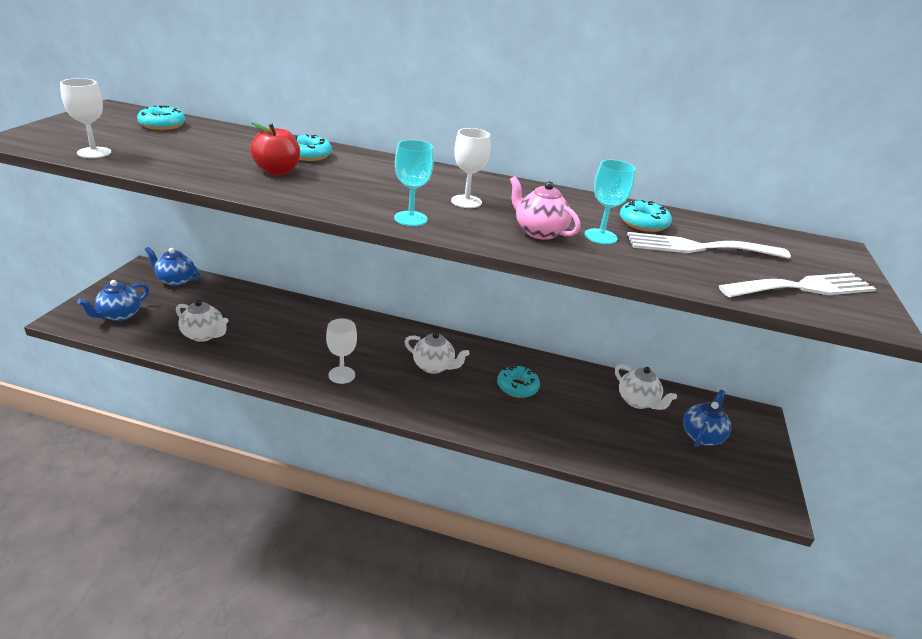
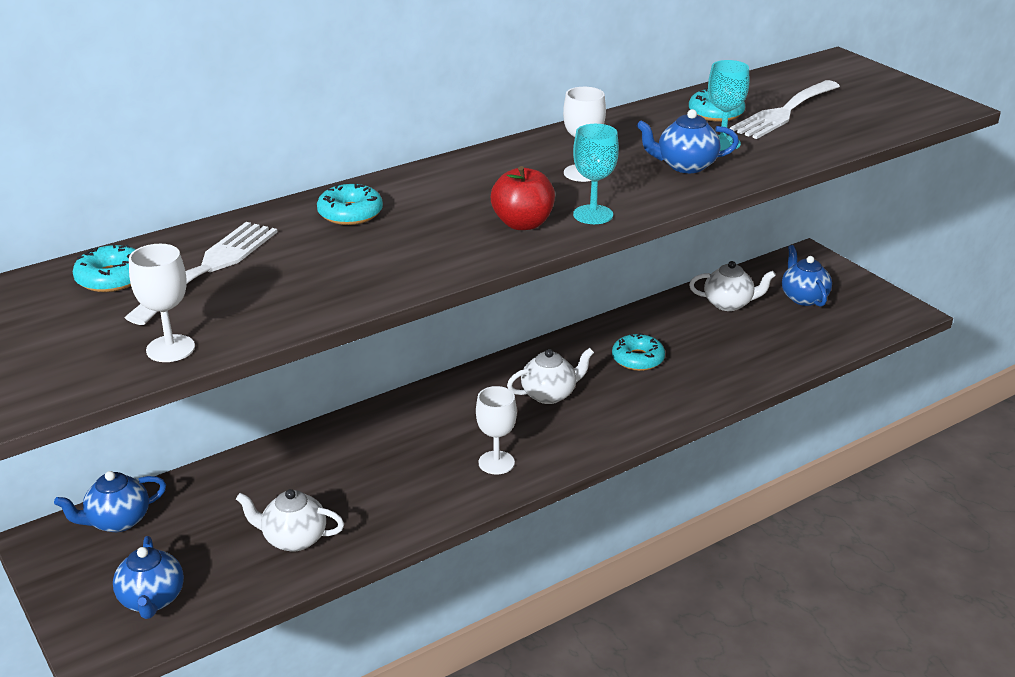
camera: 45 degrees left, 0 degrees up
(204, 335) = (293, 539): white teapot -> white teapot turned 150 degrees counterclockwise
(277, 171) = (382, 246): red apple -> red apple (523, 224)
(539, 232) = (685, 166): pink teapot -> blue teapot
(803, 287) = (884, 107): white fork -> white fork (209, 268)

